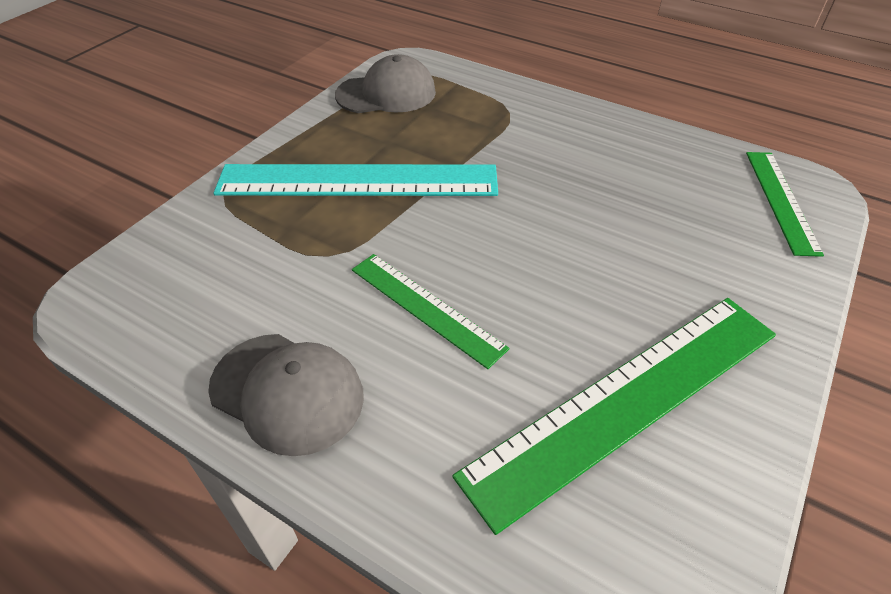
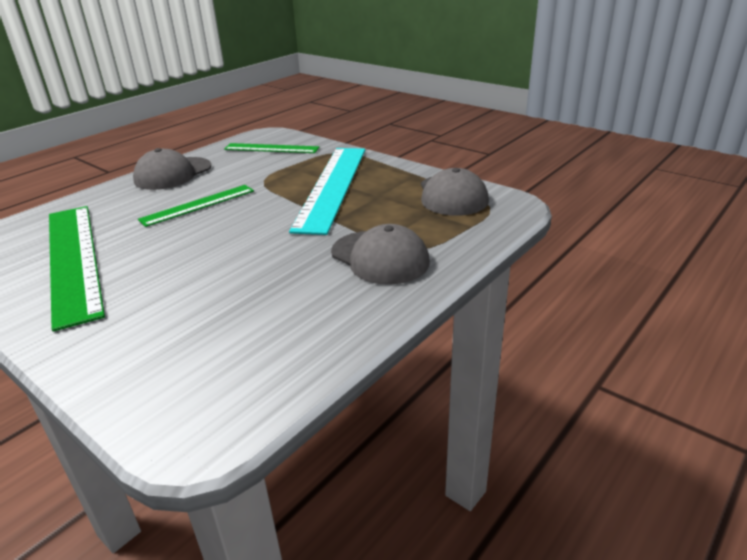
camera: 100 degrees right, 15 degrees down
(533, 128) = (380, 257): none -> grey cap
(781, 200) = (190, 395): green ruler -> green ruler (271, 148)

